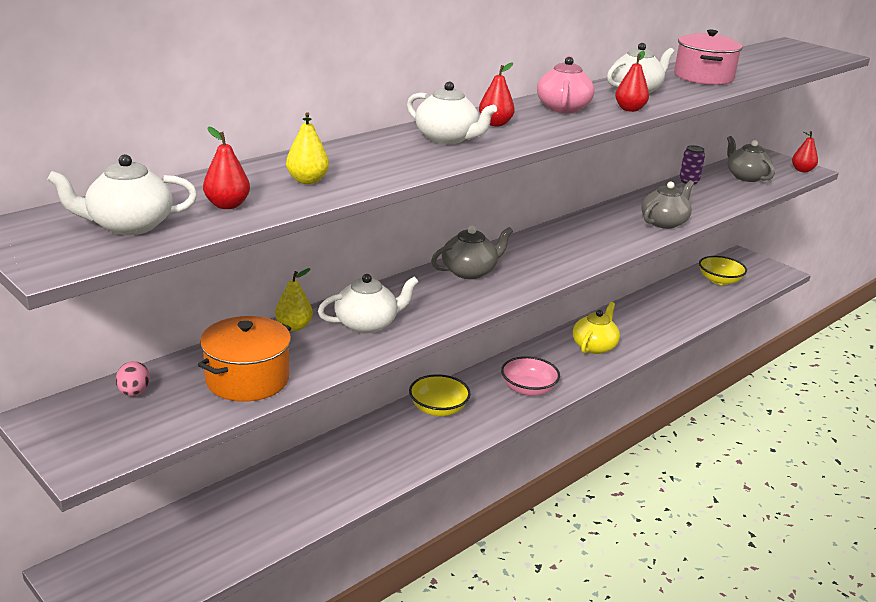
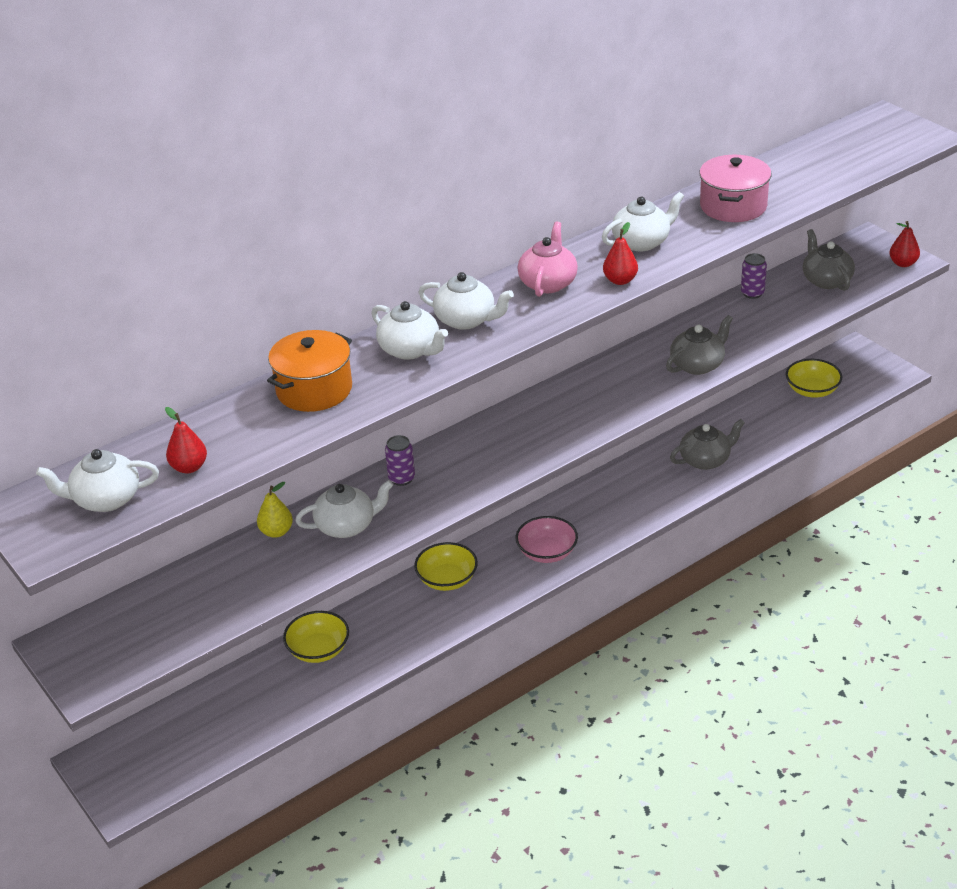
camera: 10 degrees right, 10 degrees up
(134, 393) = (129, 614): pink egg -> none
(247, 379) = (228, 596): orange pot -> orange pot (314, 390)
(307, 180) = (264, 427): yellow pear -> none
(319, 467) = (318, 650): none -> yellow bowl
(415, 290) = (401, 478): none -> purple can
(469, 271) = (462, 451): grey teapot -> grey teapot (705, 460)
(495, 124) = (466, 320): red pear -> white teapot
(594, 346) = (634, 493): yellow teapot -> none

